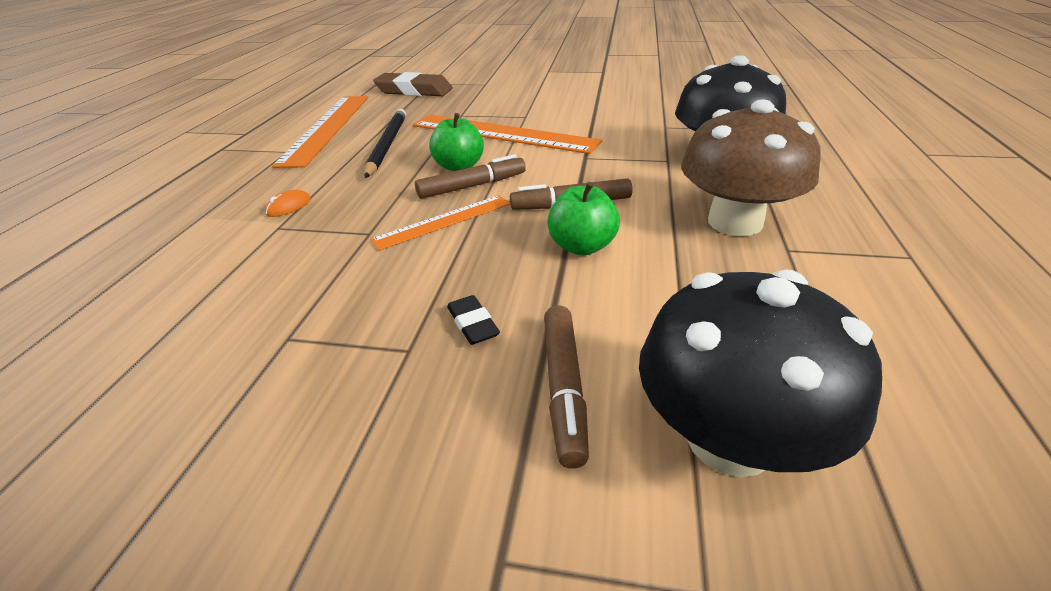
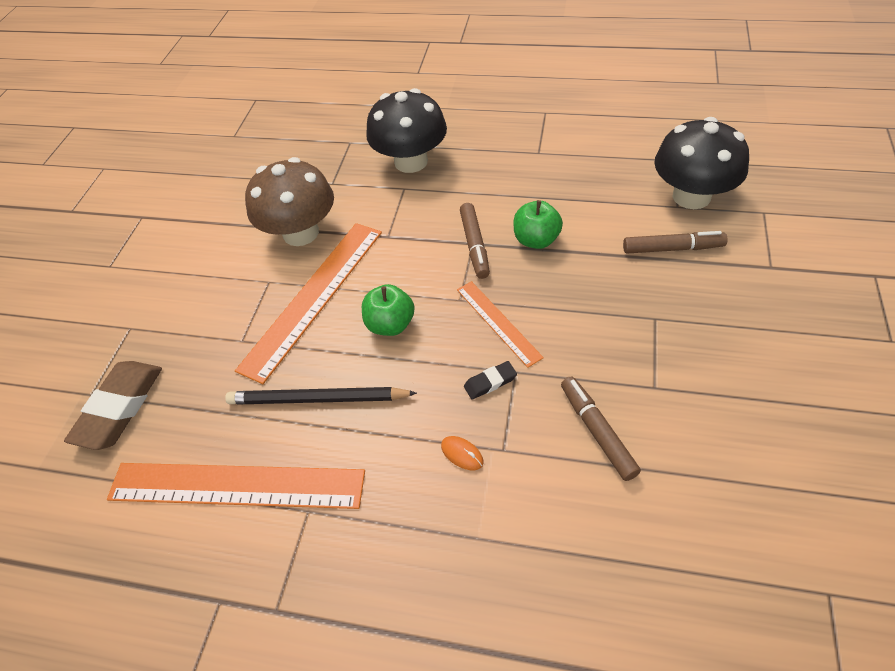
camera: 85 degrees left, 15 degrees up
(472, 186) = (435, 310): brown marker -> brown marker (597, 431)
(473, 324) = (626, 290): black eraser -> black eraser (490, 382)
(735, 222) = (506, 168): brown mushroom -> brown mushroom (301, 233)

